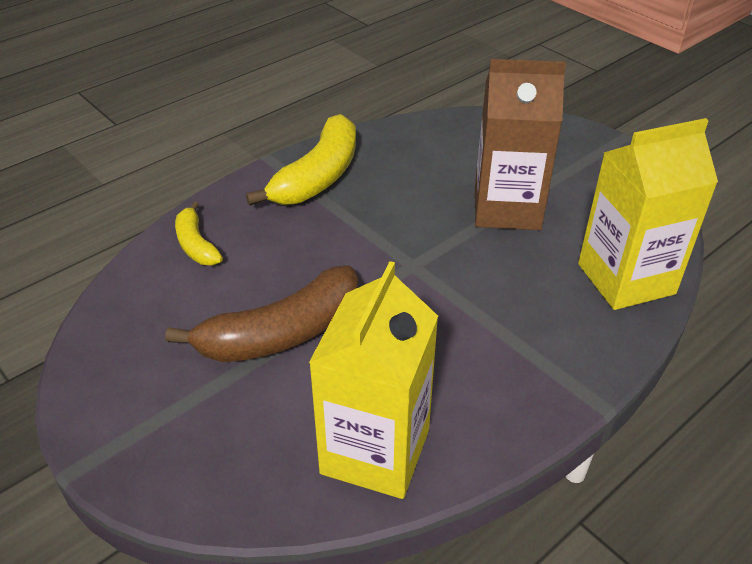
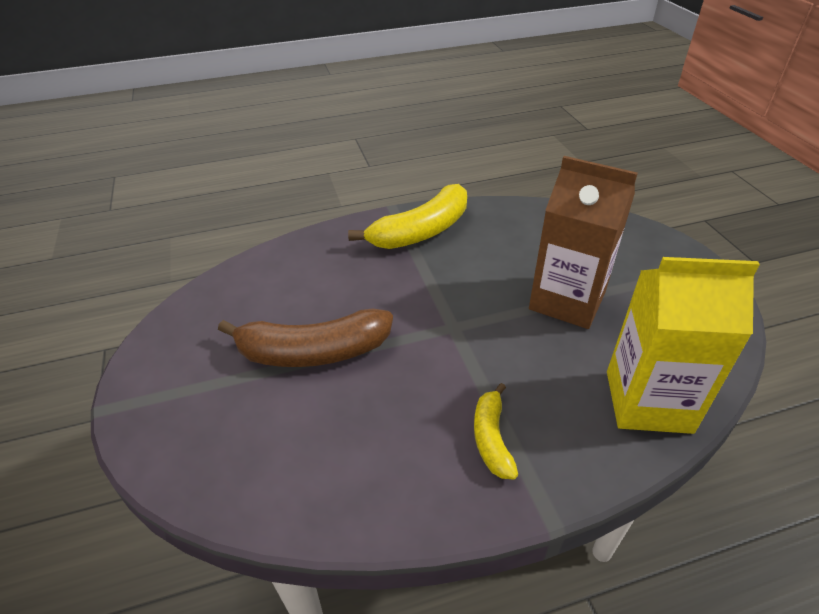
camera: 25 degrees right, 0 degrees up
(196, 244) = (297, 261): yellow banana -> yellow banana (491, 438)
(375, 451) = (322, 482): yellow carton -> none

